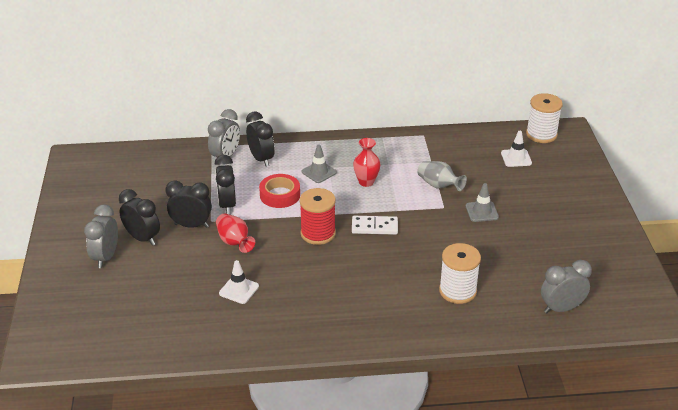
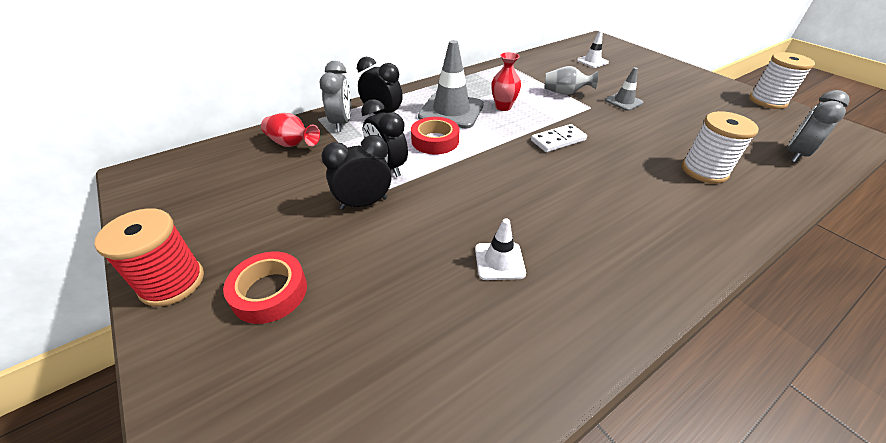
camera: 30 degrees left, 5 degrees up
(106, 257) = (269, 292): grey clock -> red tape
(142, 238) = (309, 243): black clock -> none
(234, 242) = (434, 204): red vase -> red vase (292, 144)
(318, 233) = (514, 164): red spool -> red spool (172, 282)
(319, 172) = (451, 111): grey traffic cone -> grey traffic cone, size x1.88
(541, 134) = (586, 44): white spool -> white spool (767, 101)

